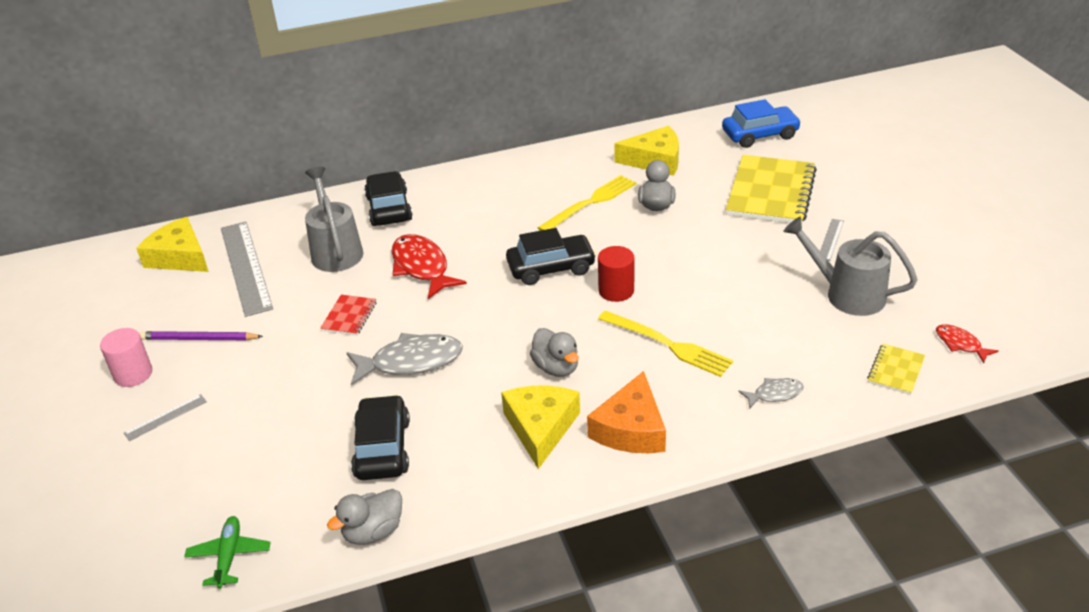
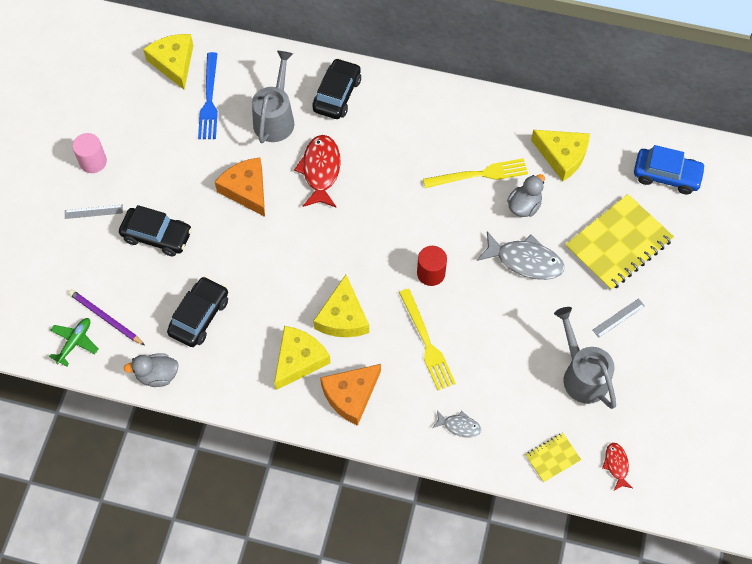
camera: 30 degrees right, 25 degrees up
(199, 339) = (146, 153): purple pencil -> purple pencil (105, 318)
(245, 267) = (209, 100): grey ruler -> blue fork
(349, 316) = (246, 190): red notebook -> orange cheese
(411, 362) = (259, 255): grey fish -> grey fish (525, 261)
(551, 268) = (404, 224): black car -> black car (157, 236)
(556, 367) = (343, 317): grey duck -> yellow cheese

